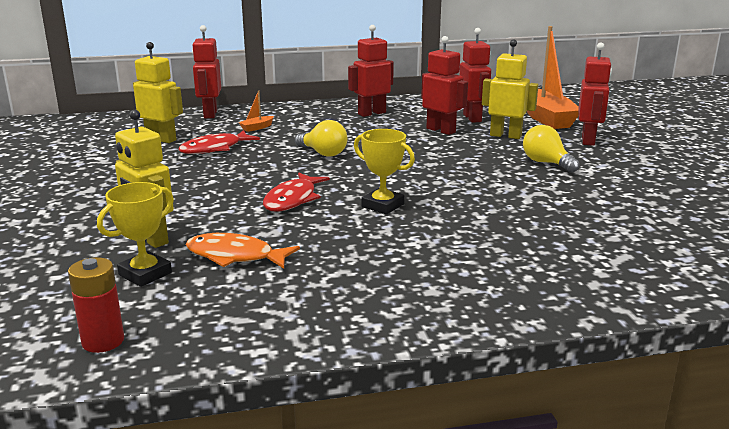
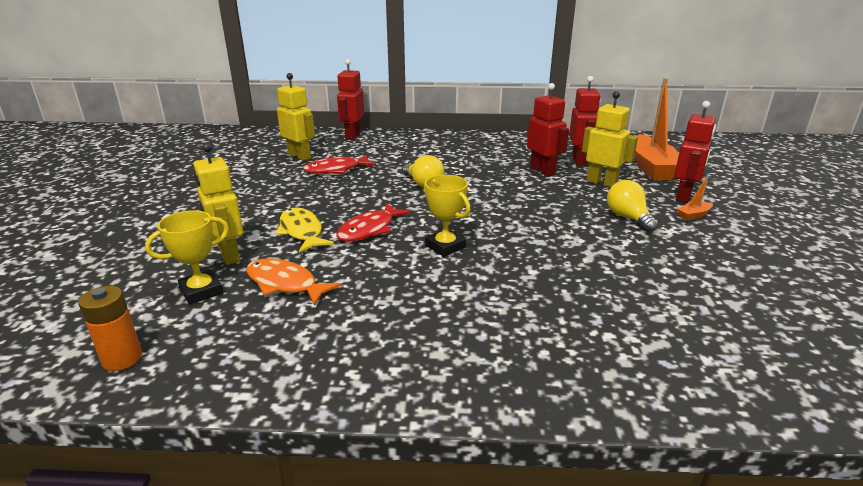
camera: 15 degrees right, 5 degrees up
(103, 341) = (122, 358): red battery -> orange battery
(218, 209) = (302, 231): none -> yellow fish
(257, 128) = (382, 152): orange boat -> orange boat (693, 215)
(371, 113) = (488, 147): red robot -> none

